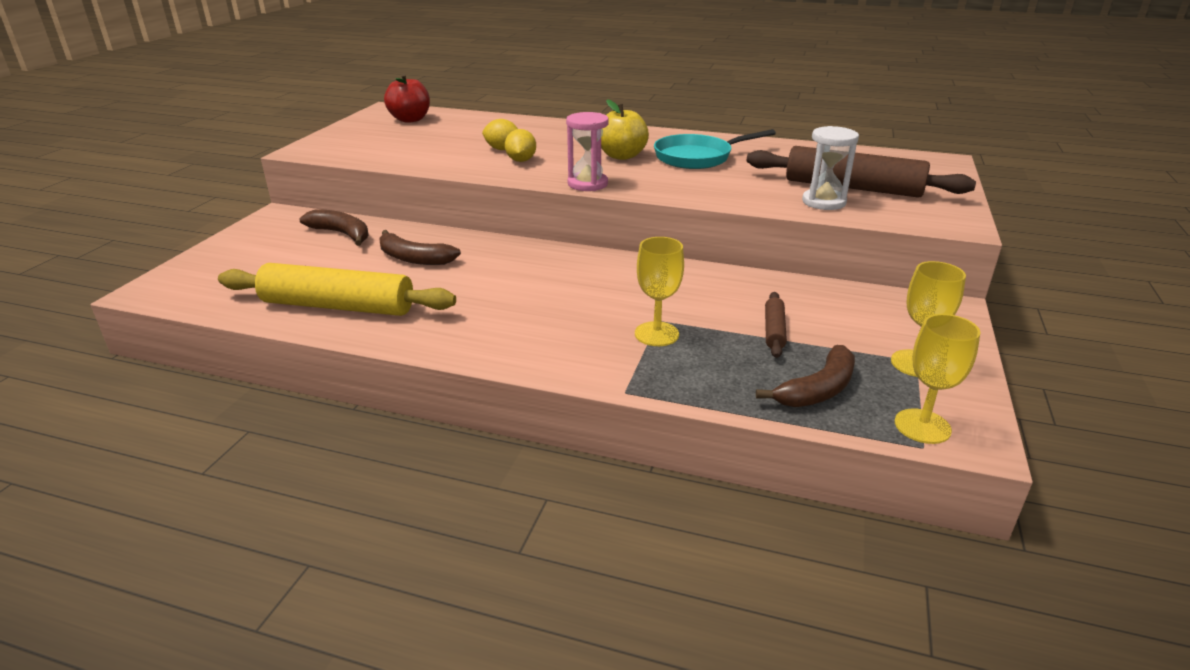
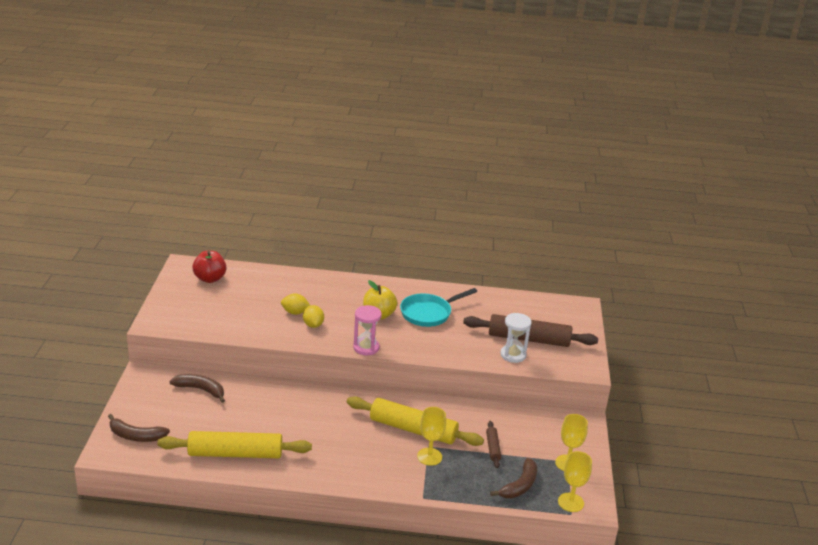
camera: 15 degrees left, 0 degrees up
(414, 258) = (261, 409): brown banana -> brown banana (136, 436)
(640, 297) = (413, 429): none -> yellow rolling pin

